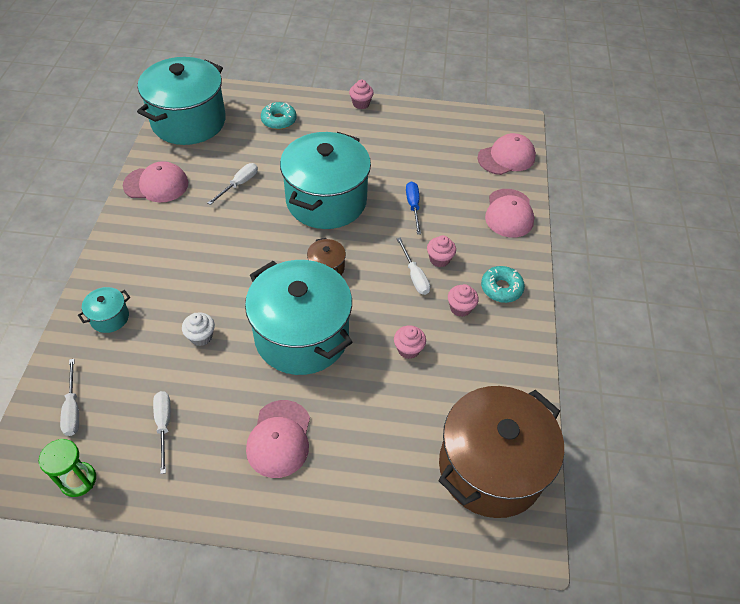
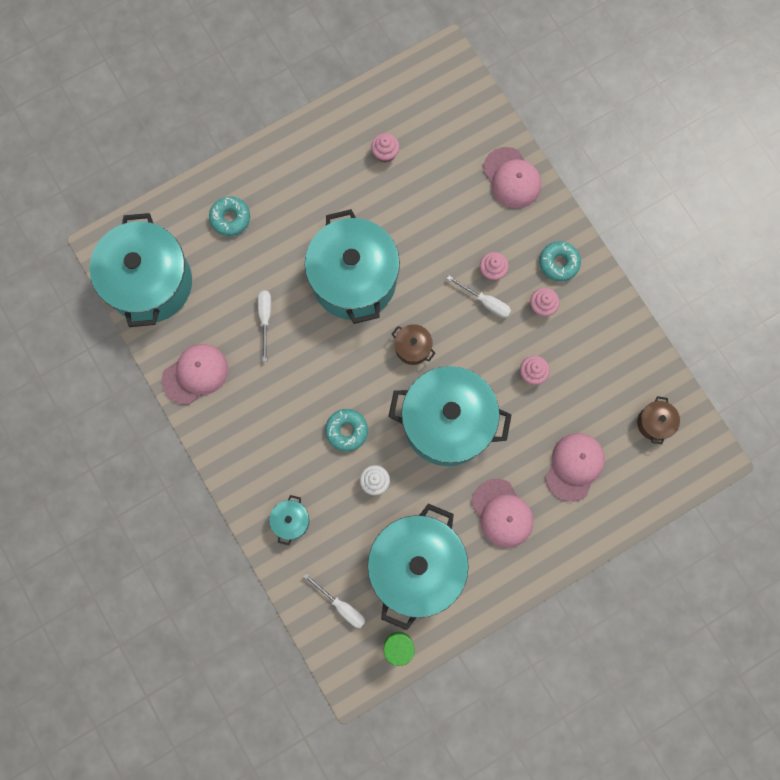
camera: 35 degrees left, 25 degrees up
(164, 425) = (416, 566): white screwdriver -> turquoise pot
(218, 287) = (346, 431): none -> turquoise donut
(361, 104) = (286, 140): pink cupcake -> pink cupcake (385, 153)
(413, 206) = (430, 230): blue screwdriver -> none
(490, 467) = (654, 423): brown pot -> brown pot, size x0.41
(506, 157) = (465, 111): pink cap -> pink cap (574, 466)

